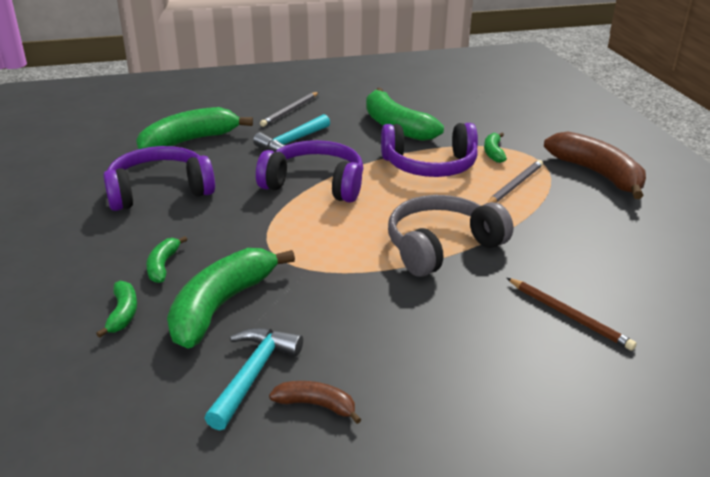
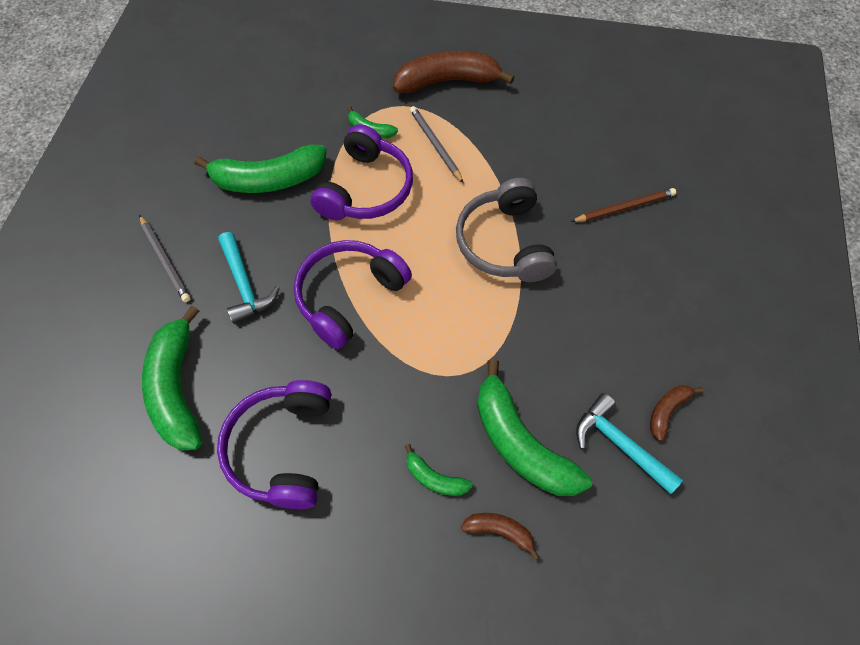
camera: 65 degrees left, 30 degrees up
(123, 314) = (500, 531): green banana -> brown banana

